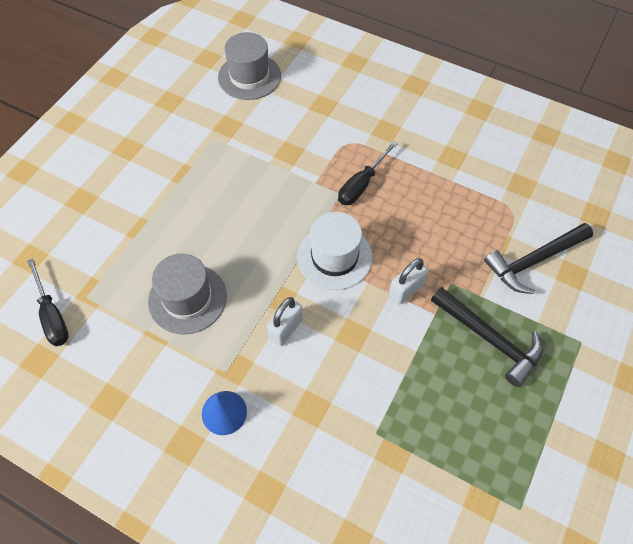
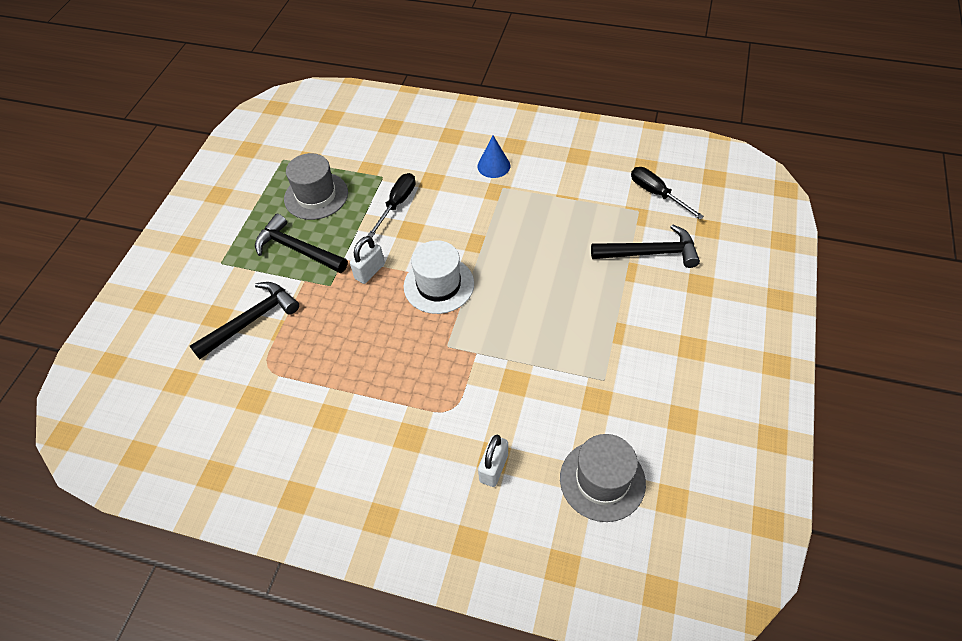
camera: 170 degrees right, 5 degrees down
(106, 243) = (650, 253): none -> black hammer
(187, 298) = (555, 227): grey hat -> grey hat (316, 196)
(286, 329) = (465, 223): white padlock -> white padlock (493, 468)
(361, 184) = (426, 361): black screwdriver -> black screwdriver (397, 204)

